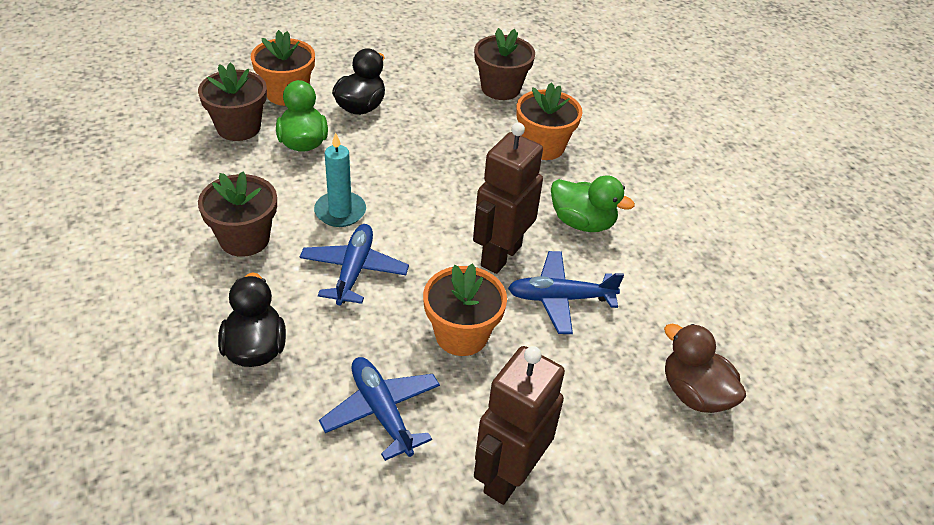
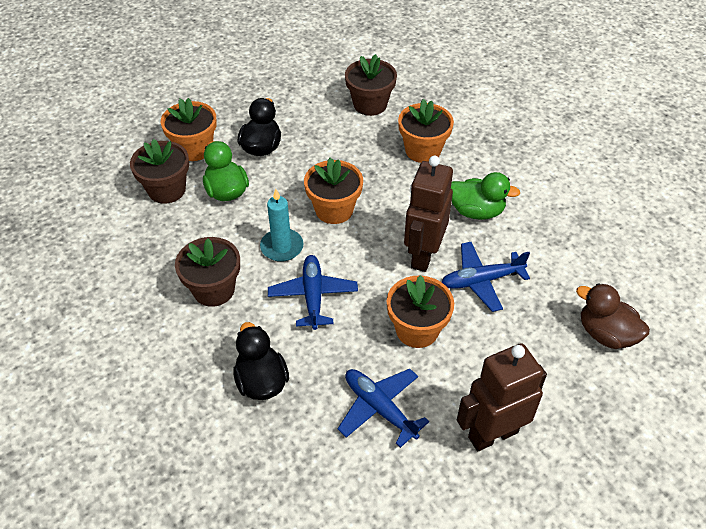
camera: 10 degrees left, 5 degrees up
(416, 186) = (334, 210): none -> orange flower pot
(508, 475) = (492, 434): brown robot -> brown robot turned 45 degrees clockwise

